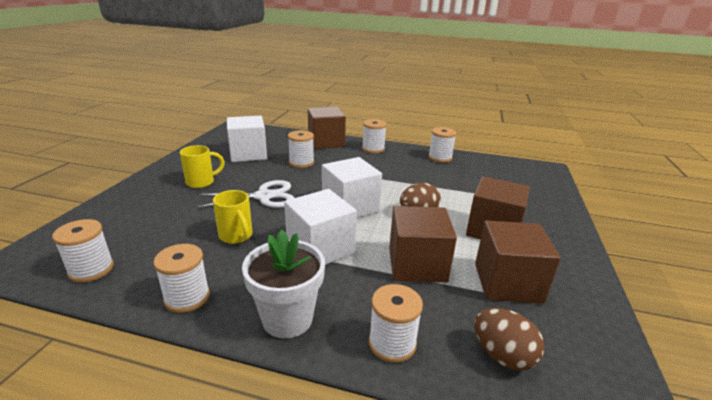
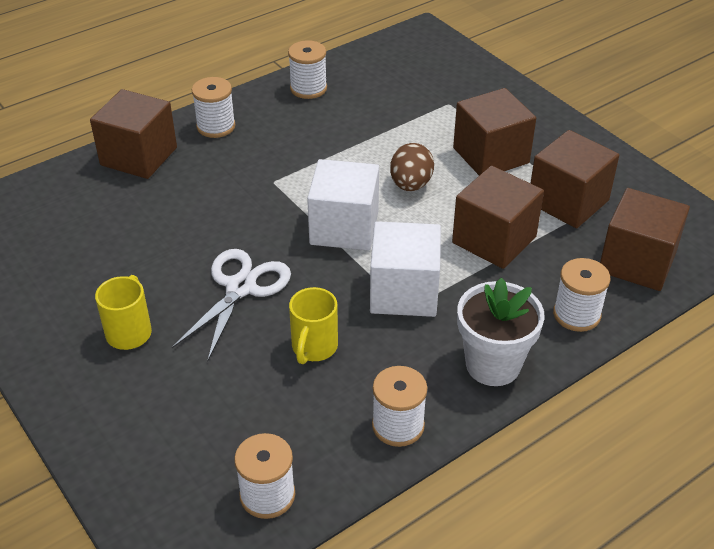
camera: 50 degrees left, 15 degrees up
(236, 236) = (314, 348): yellow mug -> yellow mug turned 105 degrees clockwise
(248, 154) = (85, 251): white cube -> none
(301, 163) = (180, 212): white spool -> none
(502, 355) = (637, 262): brown egg -> brown cube

